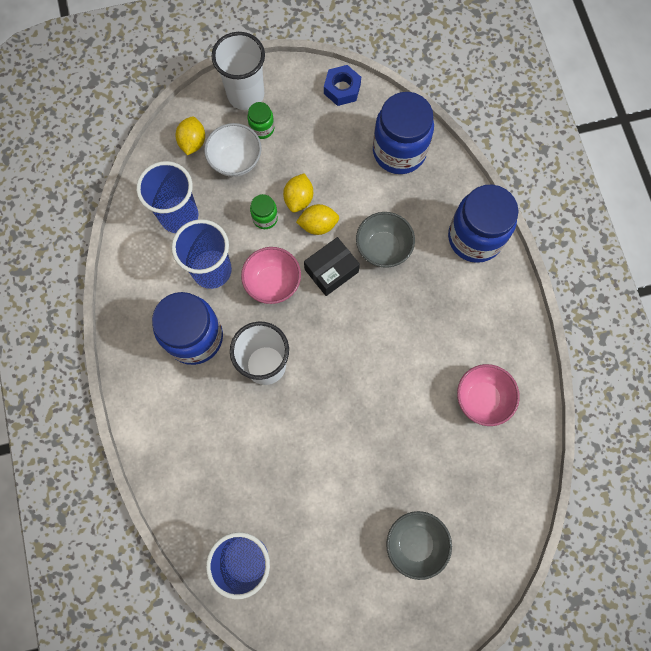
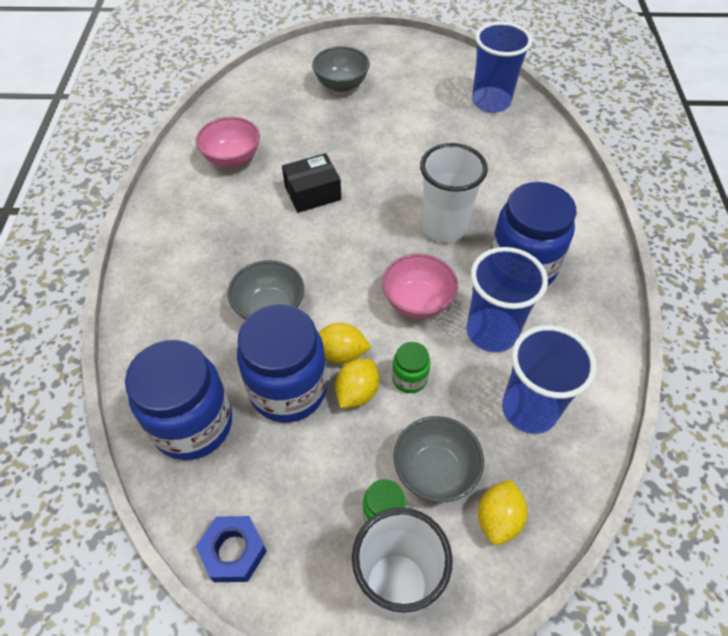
camera: 165 degrees left, 20 degrees down
(235, 160) = (435, 471): white bowl -> grey bowl
(331, 271) = (342, 299): black box -> black box (312, 193)
(475, 237) = (155, 295): blue jar -> blue jar (288, 389)

